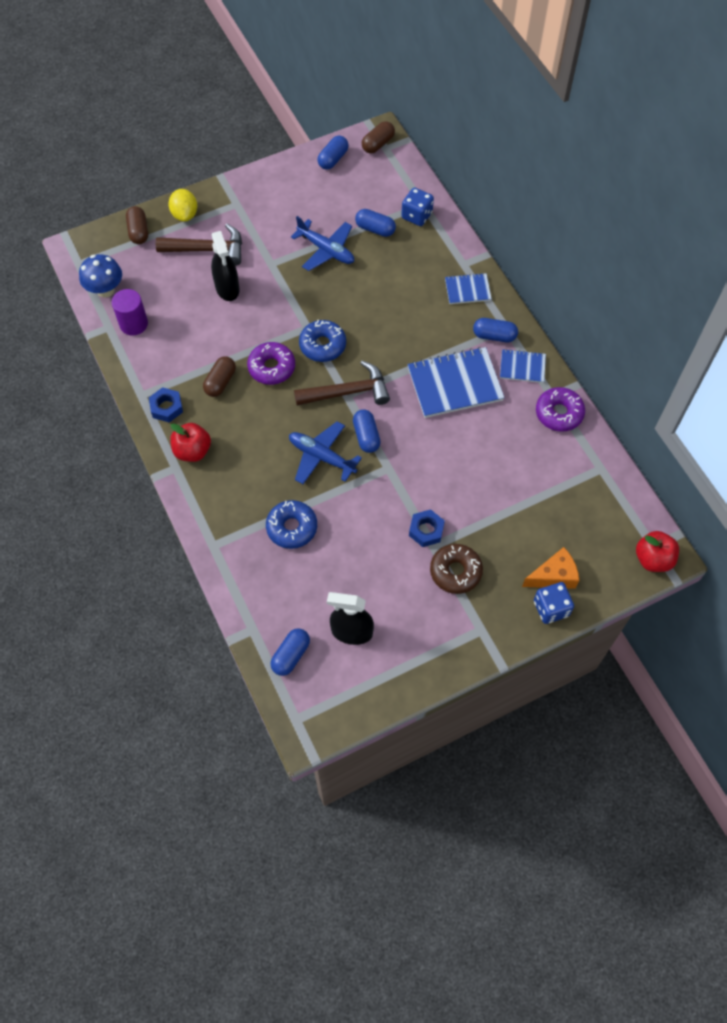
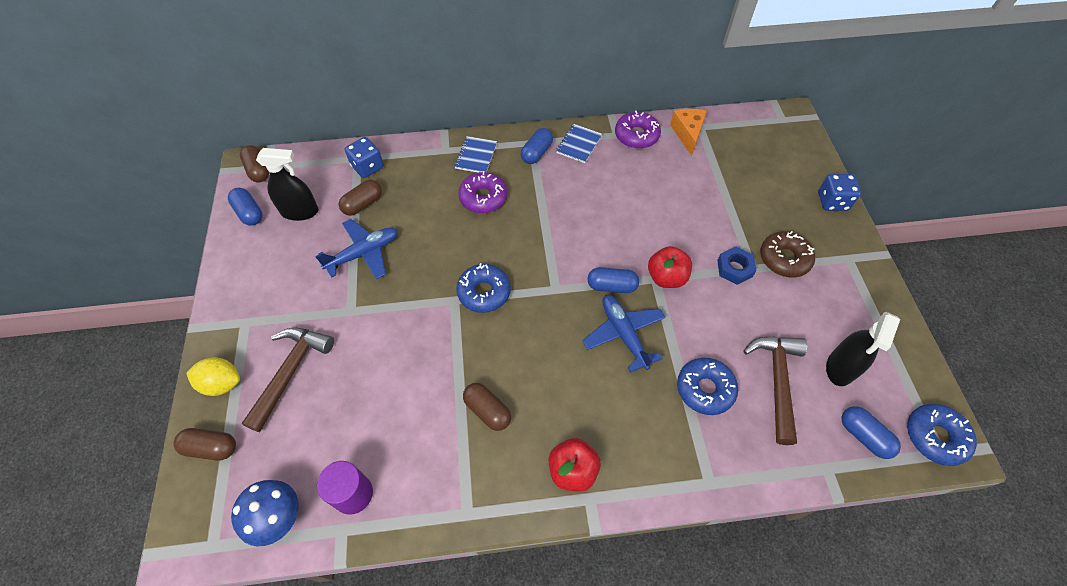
camera: 70 degrees left, 5 degrees down
(166, 407) = (499, 485): blue nut -> none
(227, 288) = (359, 366): black spray bottle -> black spray bottle (300, 211)
(271, 367) = (491, 350): purple donut -> purple donut (483, 198)
(309, 714) = (935, 437): none -> blue donut
(321, 457) = (624, 334): blue plane -> blue plane turned 105 degrees clockwise
(348, 392) = (552, 286): brown hammer -> brown hammer (777, 381)
(375, 229) = (363, 204): blue capsule -> brown capsule
(455, 384) = (577, 197): blue notebook -> none
(553, 576) = (800, 190): orange cheese -> orange cheese (687, 134)
(653, 559) = (794, 123): red apple -> red apple (666, 277)

